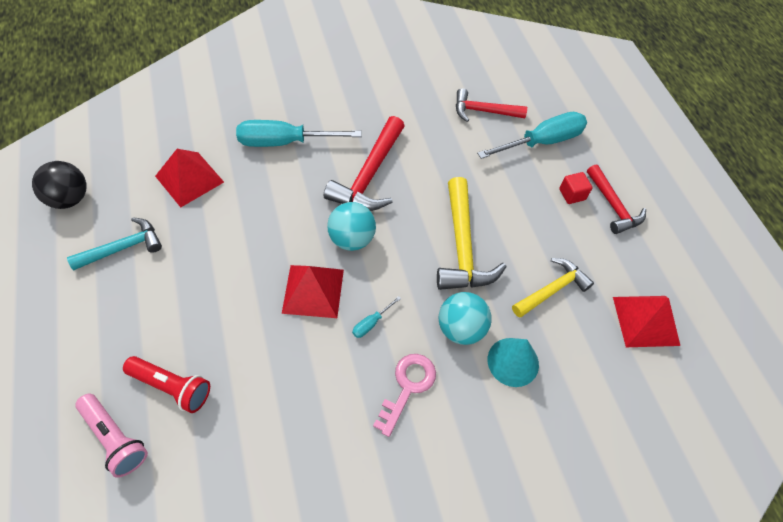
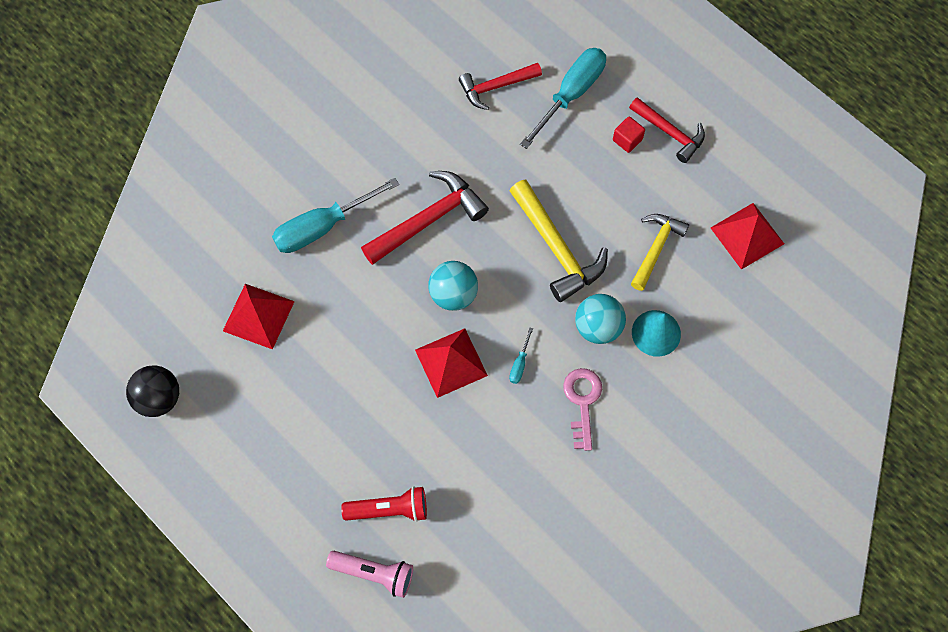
camera: 25 degrees left, 10 degrees up
(123, 248) = (250, 416): turquoise hammer -> none
(369, 175) = (428, 220): red hammer -> red hammer turned 120 degrees counterclockwise

